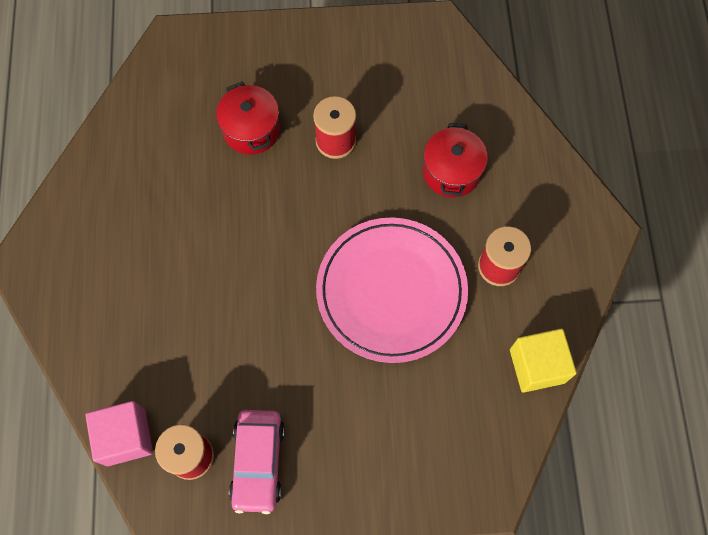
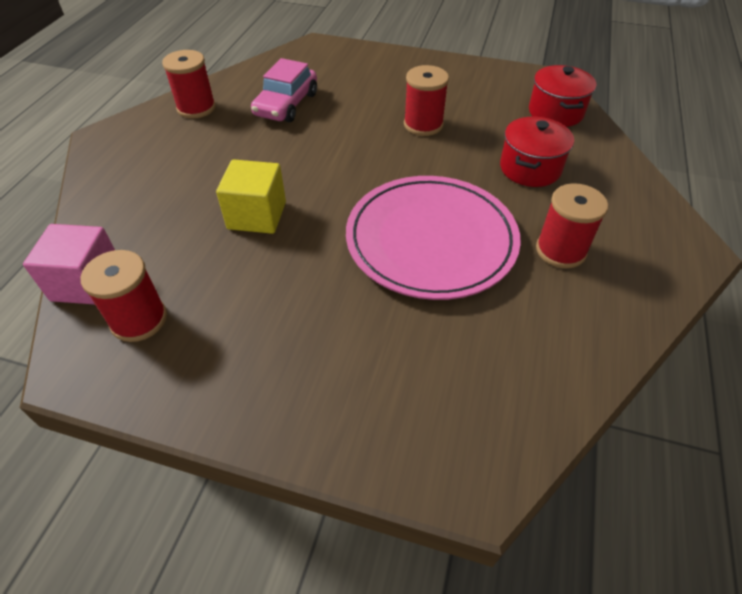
camera: 20 degrees right, 20 degrees down
(96, 189) = (196, 108): none -> red spool
(251, 130) = (350, 103): red pot -> red pot (555, 112)
(258, 462) = (206, 348): pink car -> pink car (286, 104)
(537, 366) = (585, 354): yellow cube -> yellow cube (257, 215)

